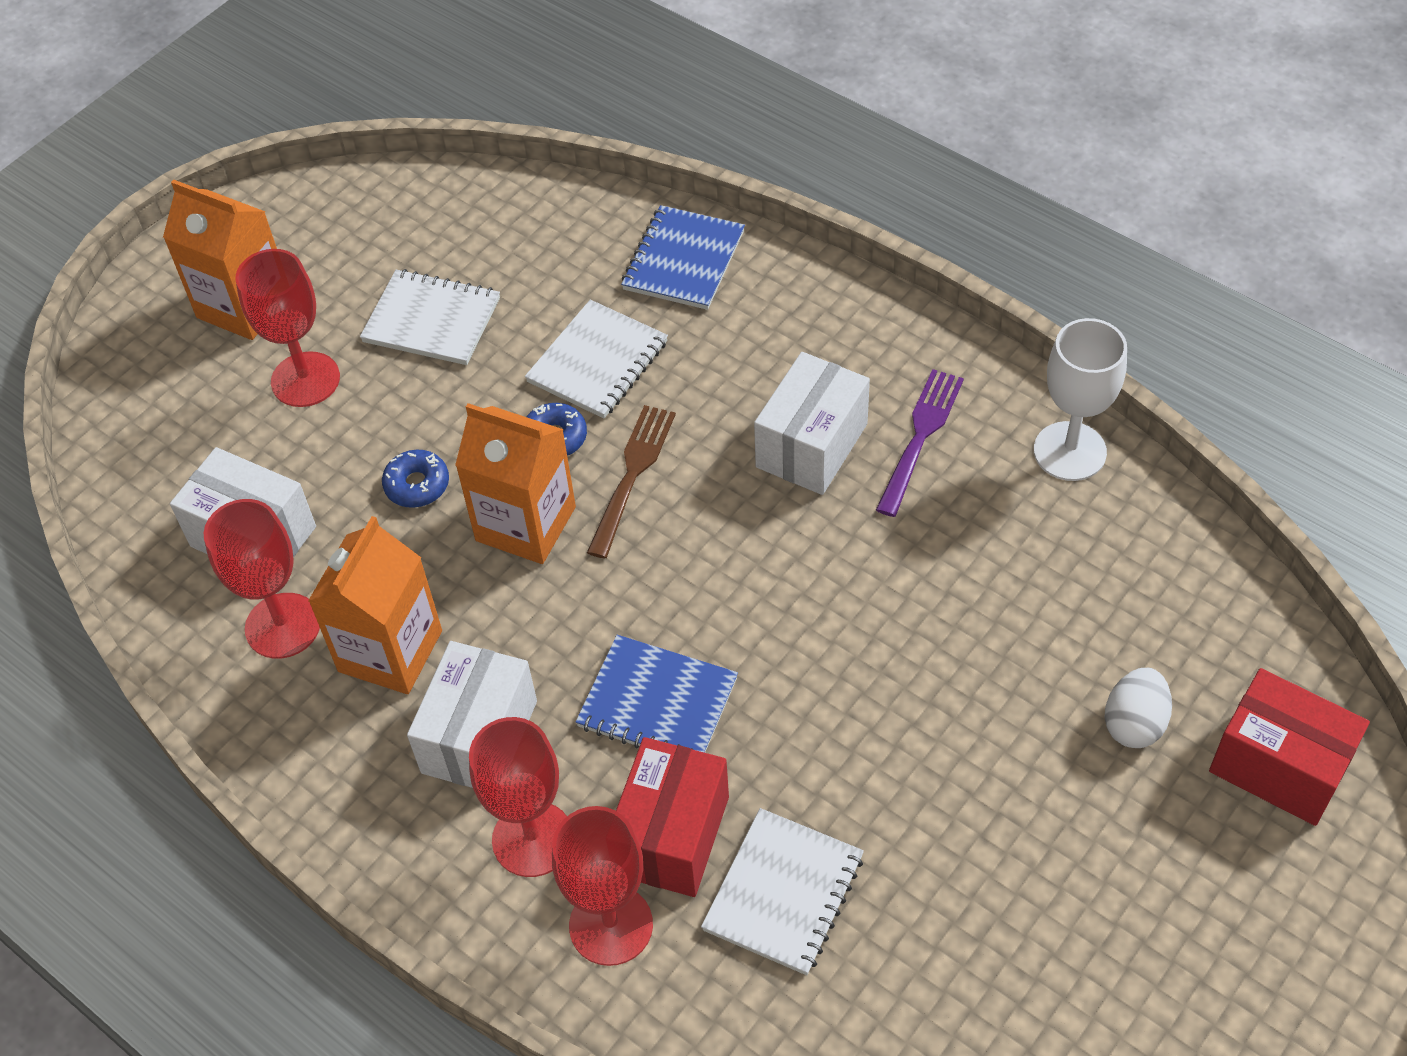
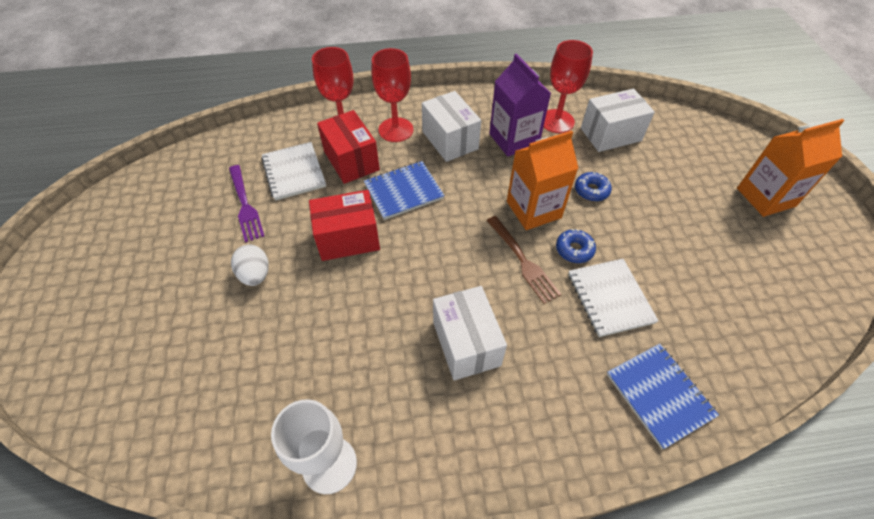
camera: 130 degrees right, 0 degrees up
(305, 379) = (693, 191): red goblet -> none
(390, 651) = (514, 139): orange carton -> purple carton
(432, 320) = (699, 254): white notebook -> none
(920, 438) = (419, 397): purple fork -> purple fork (245, 205)
(1134, 723) = (190, 332): white egg -> white egg (255, 274)
(1278, 766) = (101, 367): red box -> red box (348, 238)

